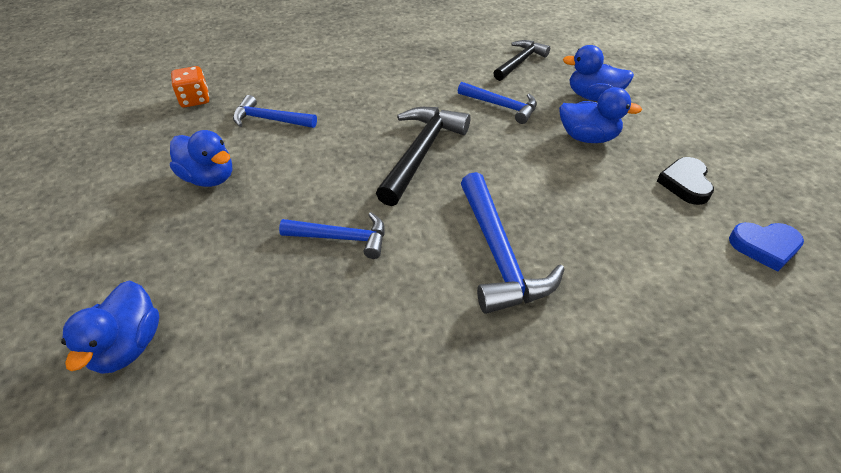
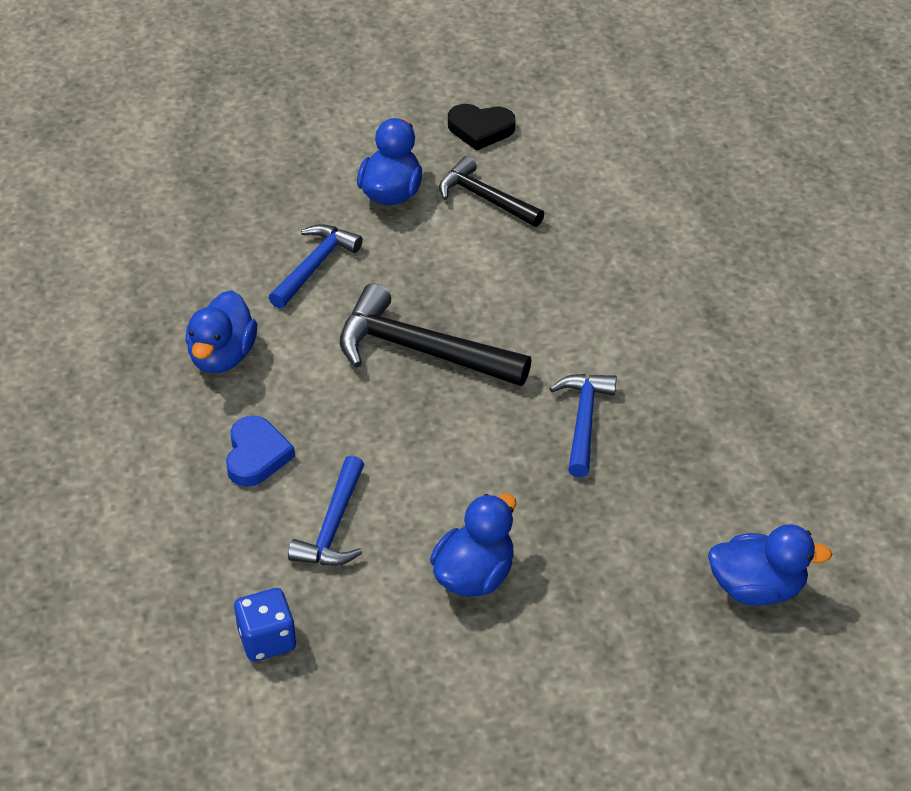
camera: 90 degrees left, 0 degrees up
(195, 99) = (267, 639): orange dice -> blue dice
(499, 255) = (601, 288): blue hammer -> none
(520, 62) = (195, 237): black hammer -> black hammer (485, 198)
(593, 96) = (298, 174): blue duck -> blue duck (222, 356)
(764, 247) = (575, 98): blue heart -> blue heart (256, 455)

